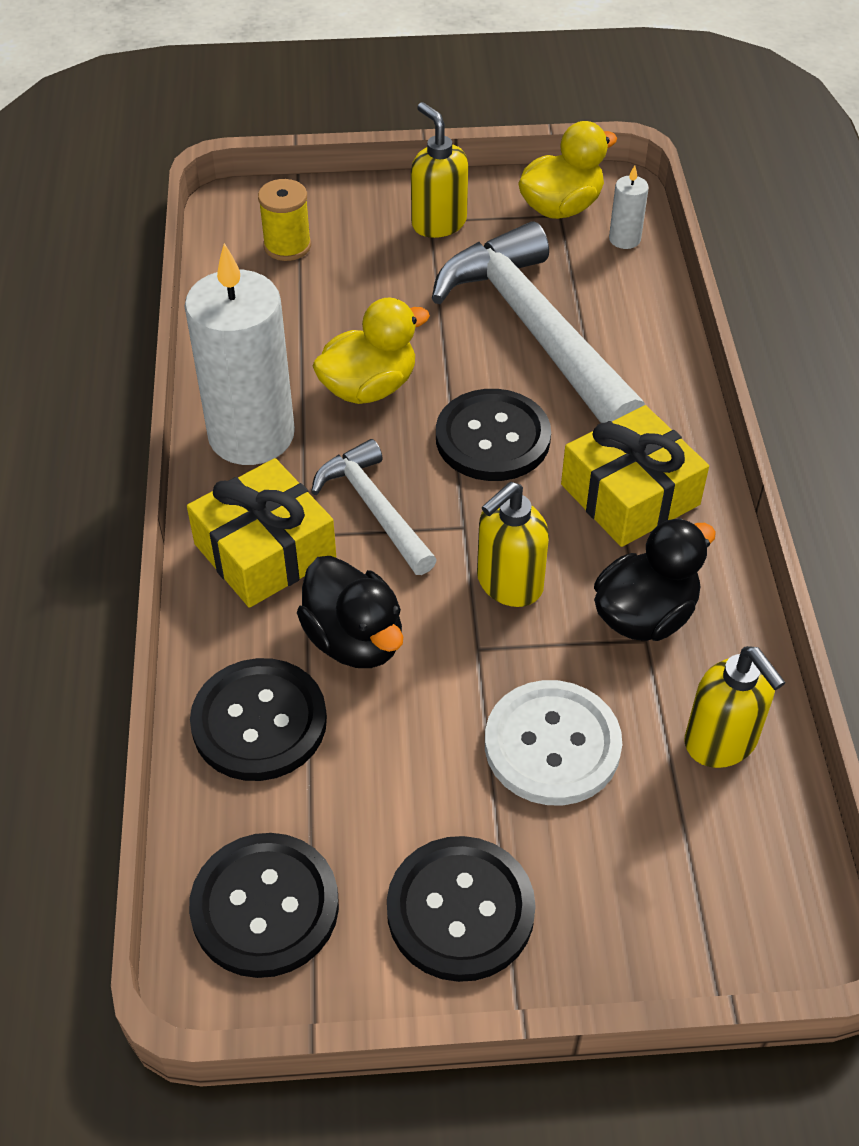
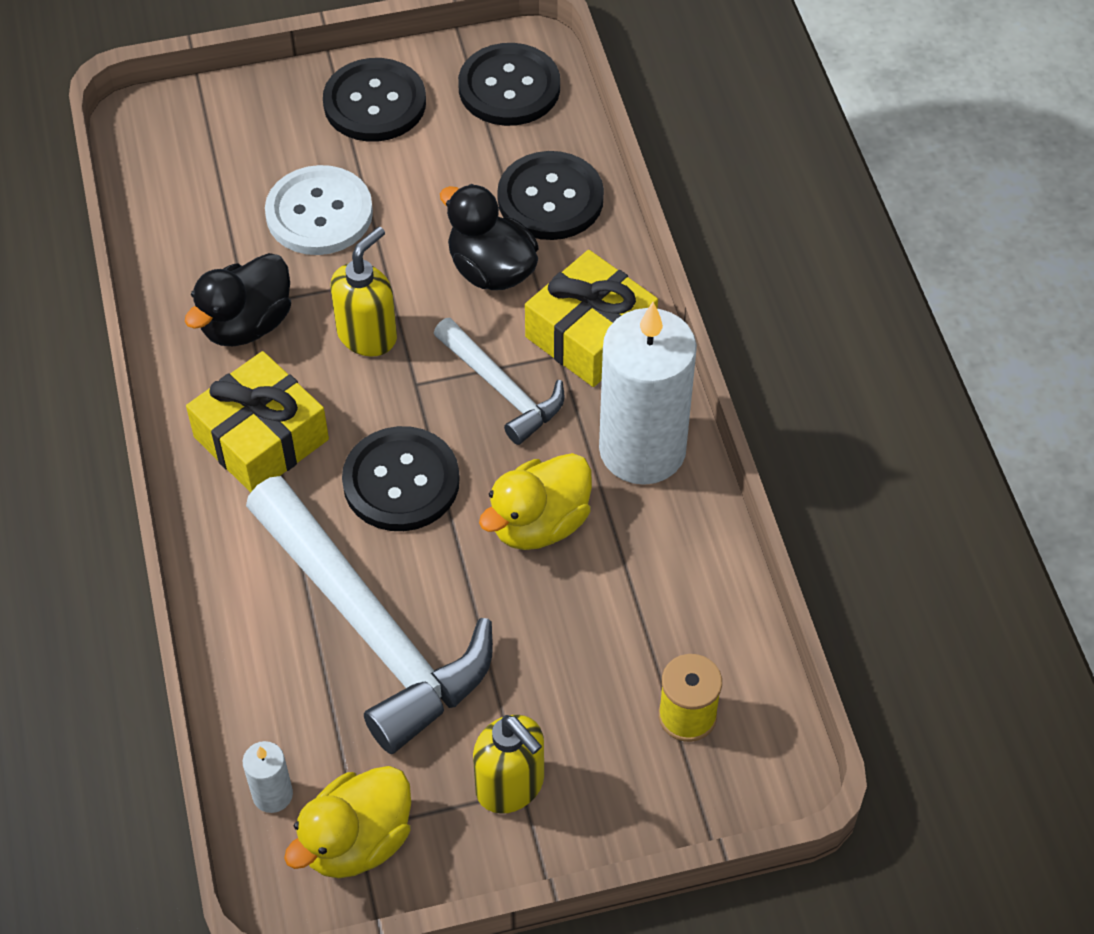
camera: 170 degrees right, 5 degrees up
(721, 742) = (186, 233): yellow soap dispenser -> none

